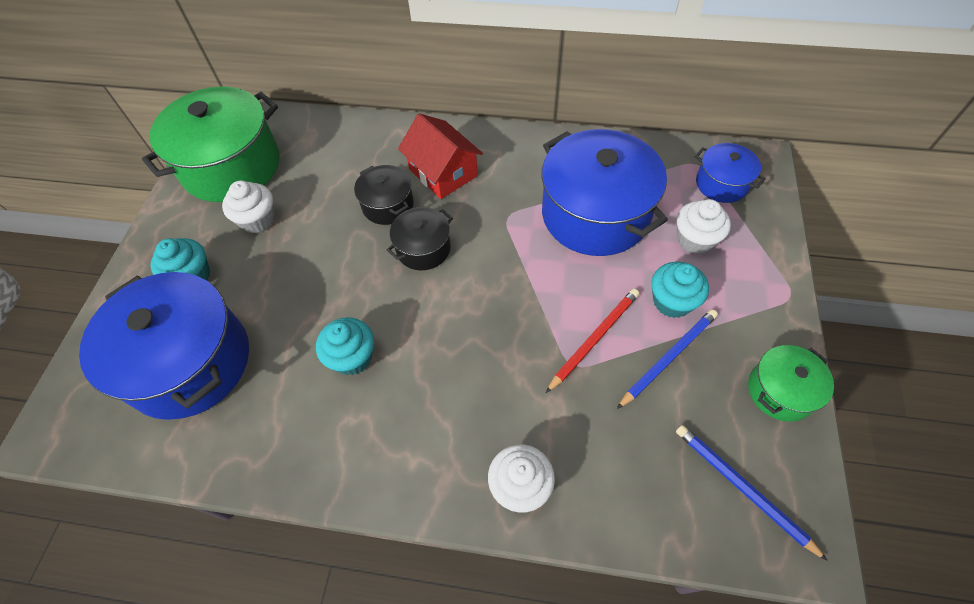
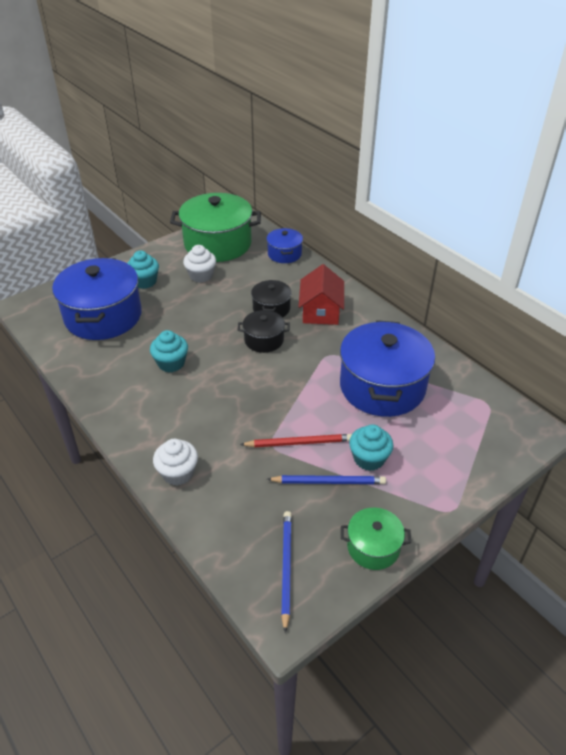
camera: 40 degrees right, 15 degrees down
(695, 240) = (428, 440): white cupcake -> none
(721, 184) = (490, 425): blue pot -> blue pot (284, 254)

